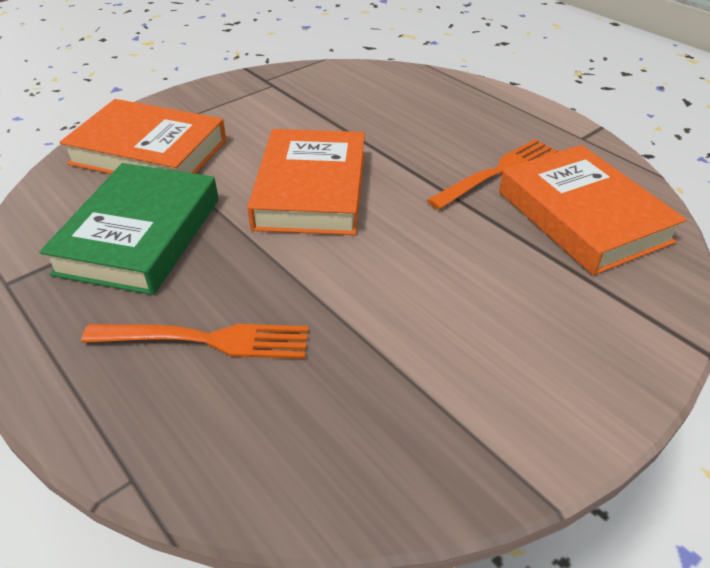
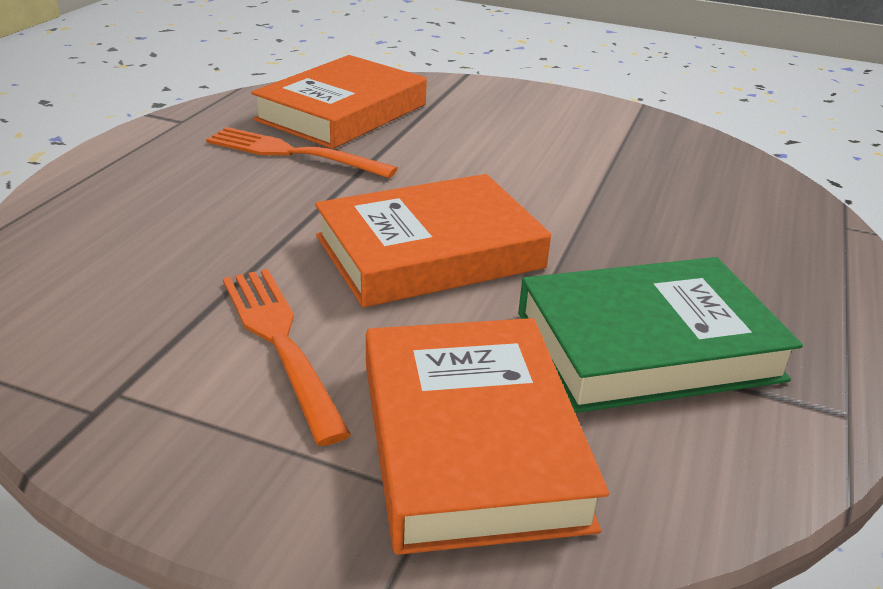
camera: 120 degrees left, 10 degrees down
(206, 340) = (708, 241): orange fork -> orange fork (280, 342)

